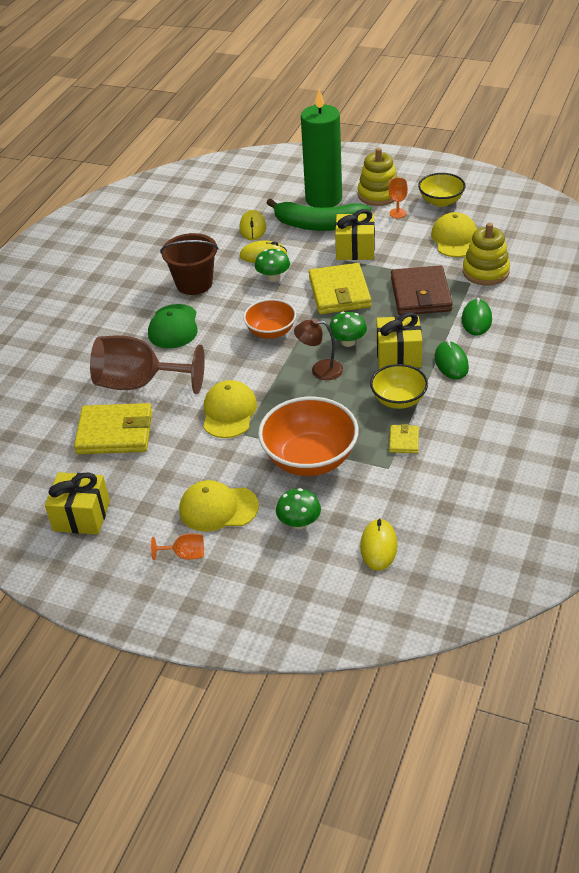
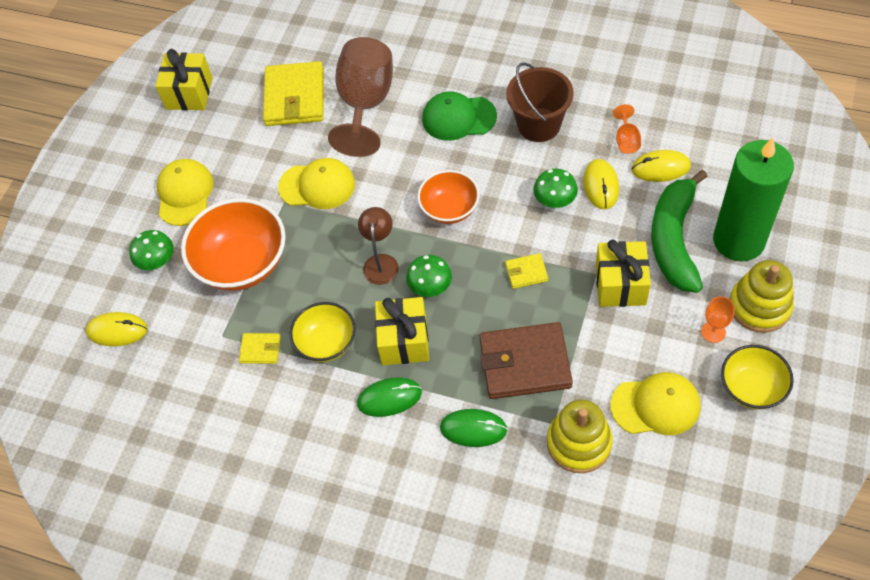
camera: 90 degrees right, 15 degrees up
(185, 554) = (132, 176): orange goblet -> orange goblet (626, 140)
(339, 292) = (526, 272): yellow wallet -> yellow wallet, size x0.47

